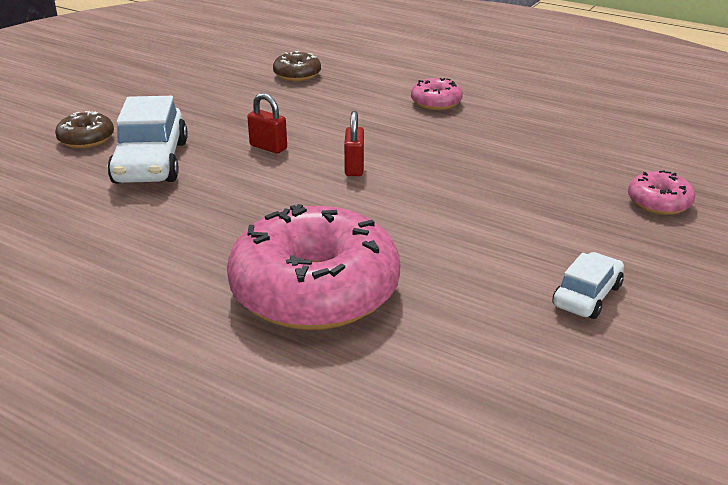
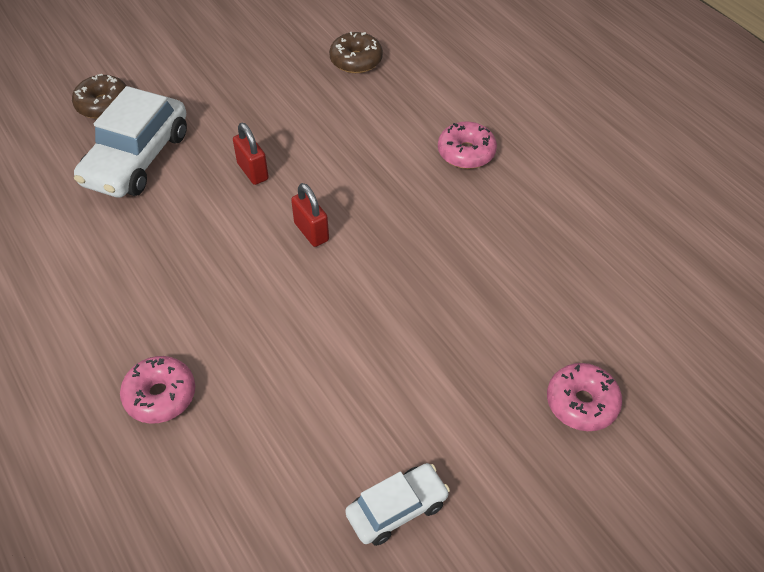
camera: 25 degrees right, 20 degrees up
(315, 291) = (160, 396): pink donut -> pink donut, size x0.44
(354, 168) = (311, 232): red padlock -> red padlock turned 60 degrees counterclockwise

